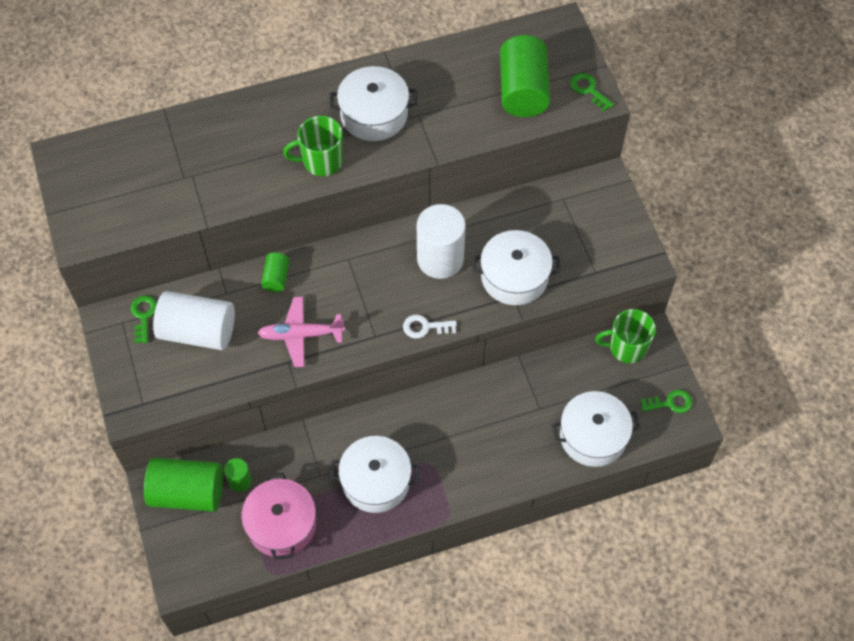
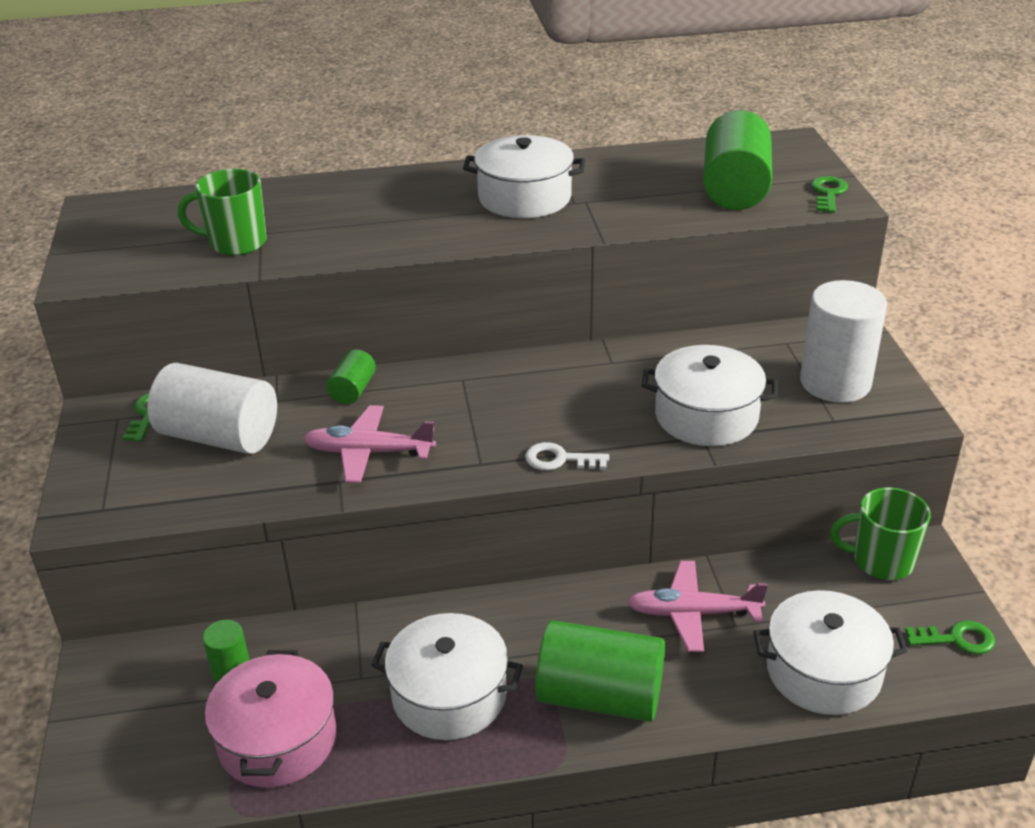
camera: 10 degrees right, 25 degrees down
(187, 492) = (144, 678): green cylinder -> green cylinder (600, 696)
(321, 161) = (440, 231): green mug -> green mug (236, 243)
(440, 259) = (596, 389): white cylinder -> white cylinder (835, 382)
(514, 403) = (693, 613): none -> pink plane
(588, 90) = (828, 193): green key -> green key turned 45 degrees clockwise

